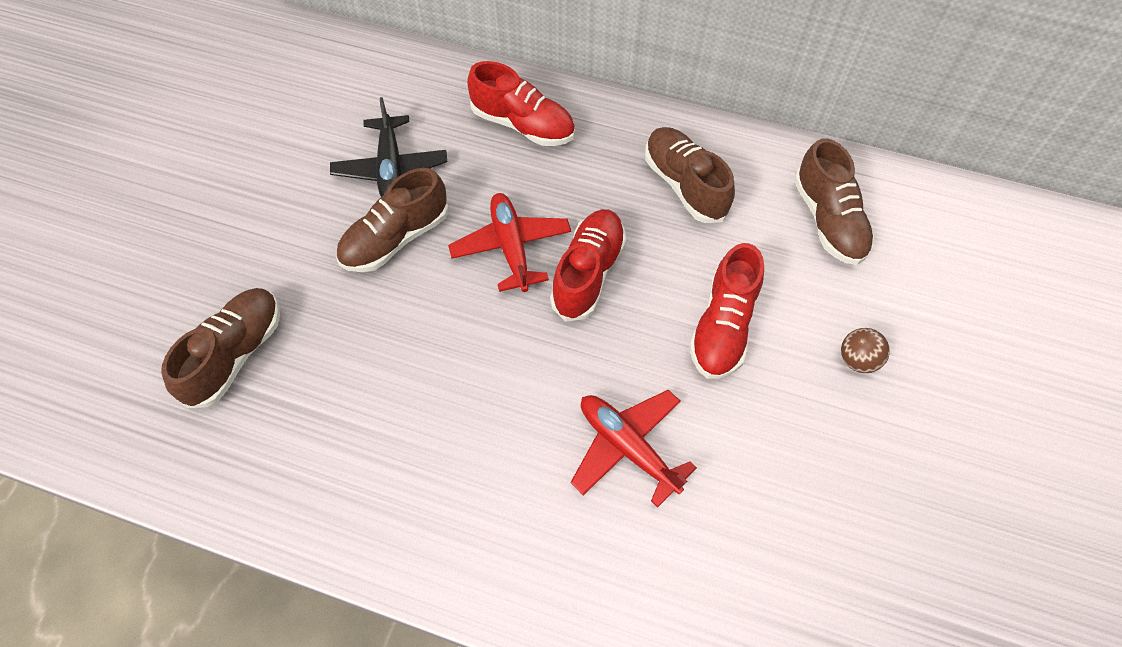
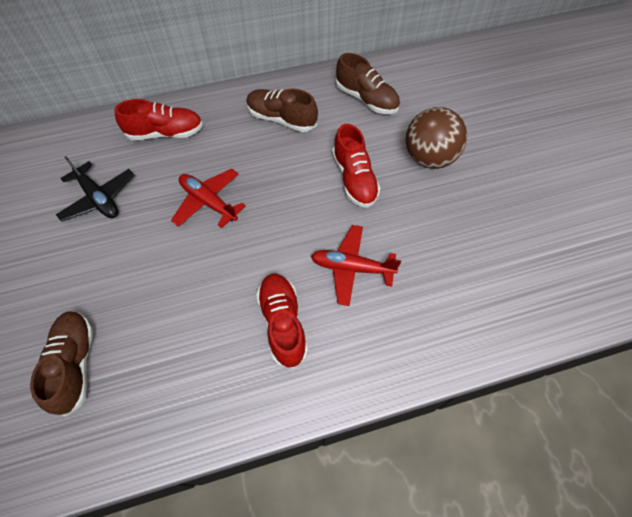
camera: 35 degrees left, 0 degrees up
(396, 238) = (133, 236): brown shoe -> none
(588, 273) = (263, 192): red shoe -> red shoe (282, 323)
(857, 360) = (429, 158): brown ball -> brown ball, size x2.16

